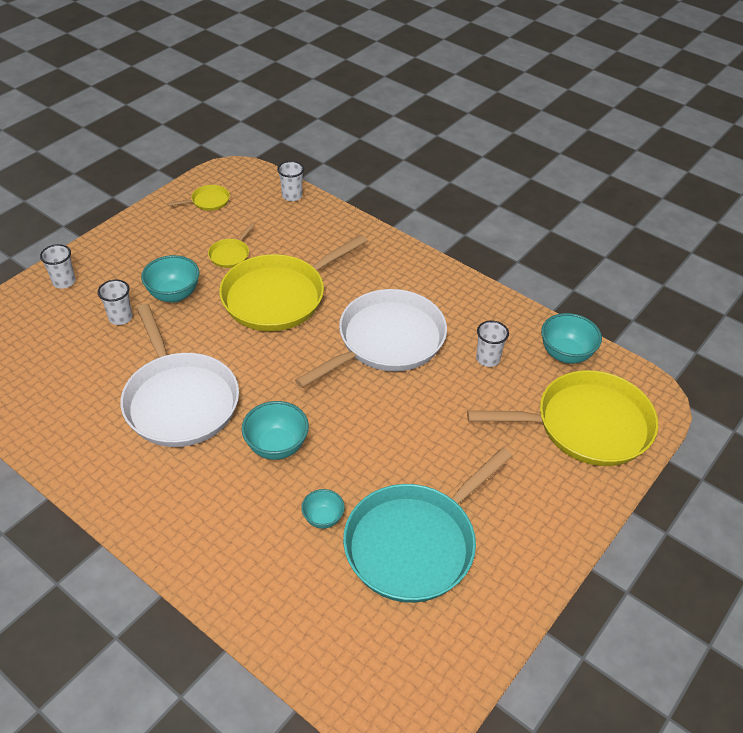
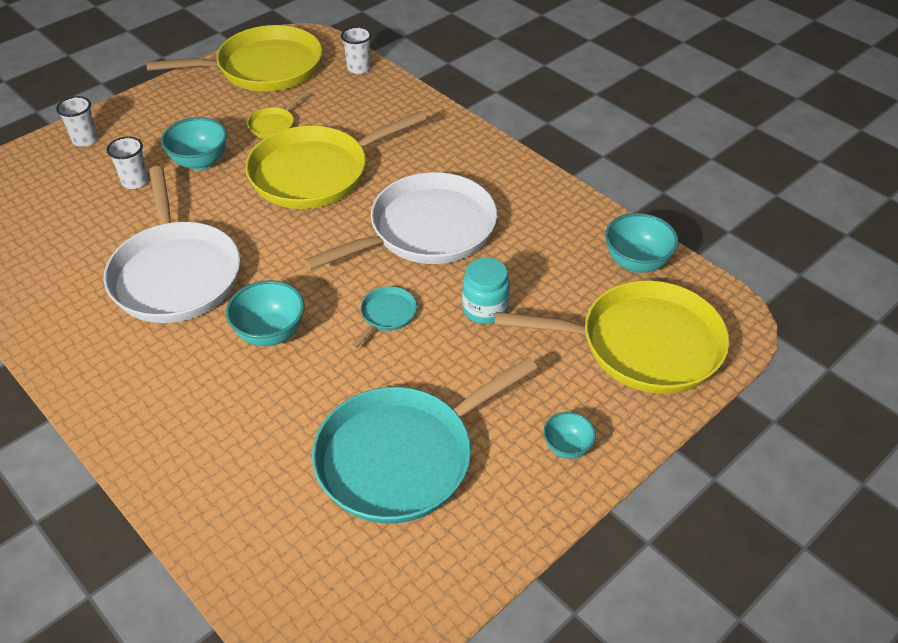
camera: 10 degrees right, 0 degrees up
(208, 201) = (264, 68): yellow pan -> yellow pan, size x2.42
(323, 518) = (302, 417): turquoise bowl -> turquoise bowl (567, 447)
(372, 420) = (387, 315): none -> turquoise pan
(452, 407) = (485, 309): none -> turquoise jar
(487, 359) = (540, 260): white cup -> none

